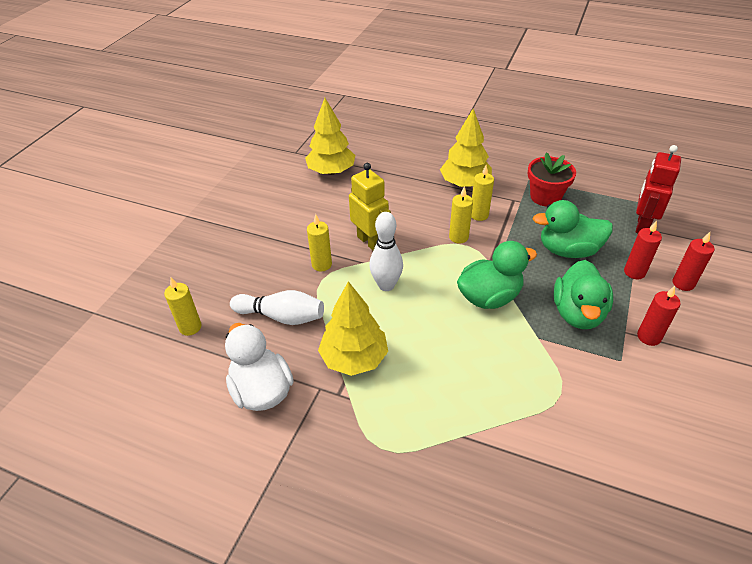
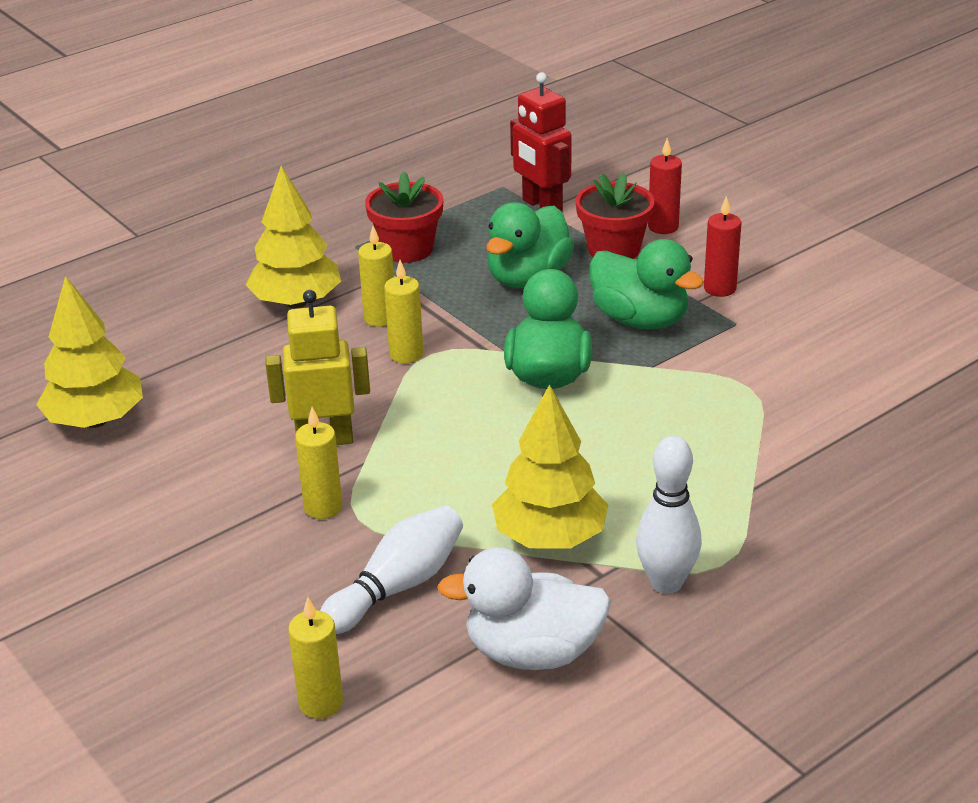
camera: 60 degrees left, 10 degrees down
(386, 285) = (435, 457): white bowling pin -> white bowling pin (666, 583)
(634, 272) = (613, 249): red candle -> red flower pot

